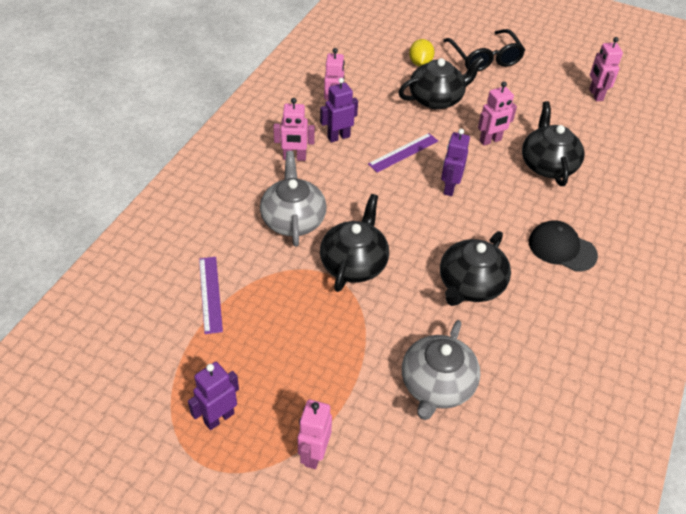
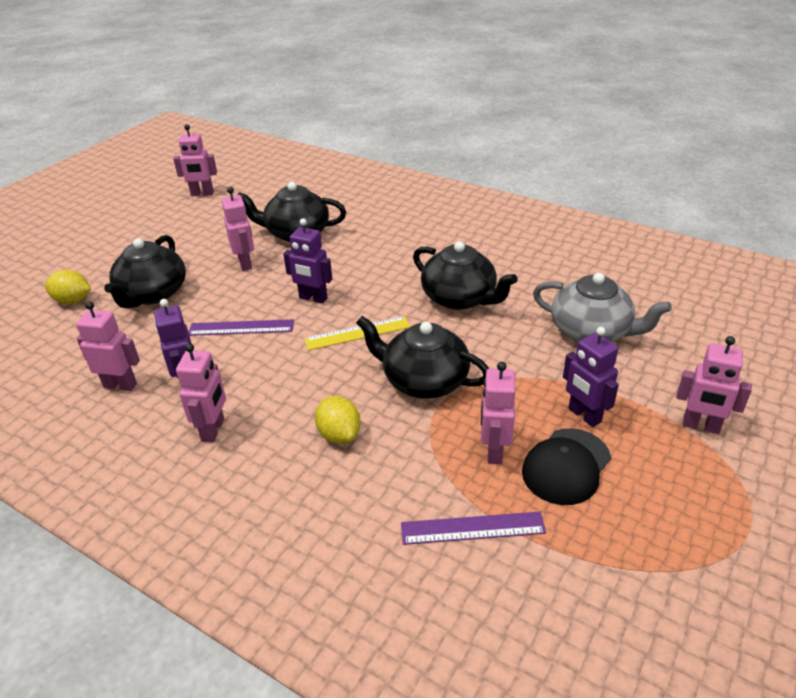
camera: 80 degrees left, 10 degrees down
(219, 418) = (677, 514): purple robot -> purple robot (584, 415)
(280, 307) = (494, 451): none -> pink robot
(293, 220) = (339, 434): grey teapot -> yellow lemon
(403, 152) = (241, 327): purple ruler -> purple ruler turned 60 degrees counterclockwise
(407, 219) = (357, 333): none -> yellow ruler
(436, 99) = (152, 294): black teapot -> black teapot turned 150 degrees counterclockwise
(485, 58) = (97, 252): black glasses -> none
(562, 248) = (414, 240): black cap -> black cap (566, 466)

